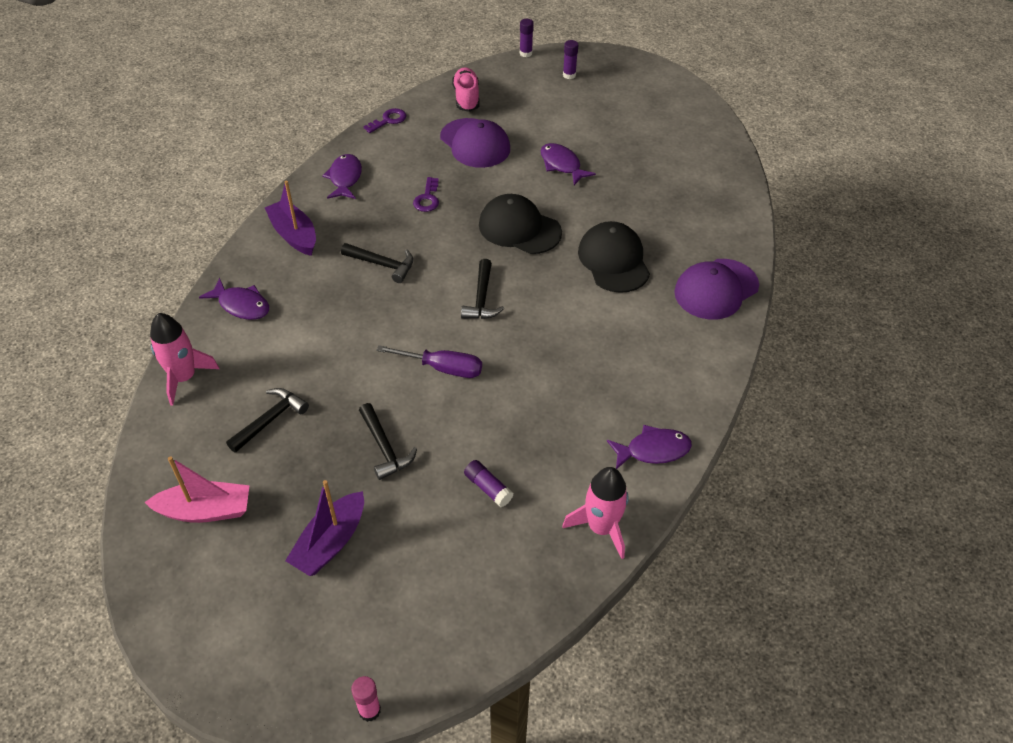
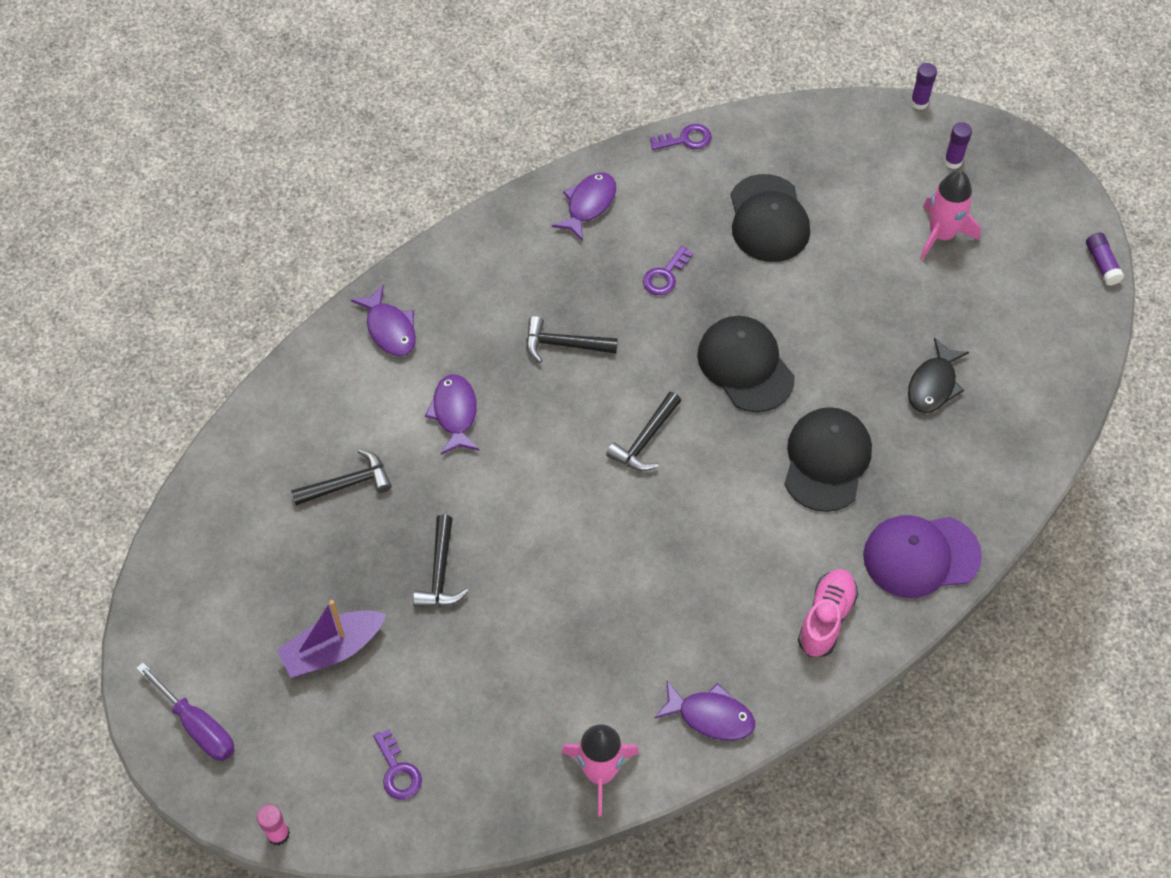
camera: 30 degrees right, 10 degrees up
(184, 377) = (290, 392): pink rocket -> pink rocket (941, 235)
(205, 510) = (238, 555): pink boat -> none
(294, 235) = (491, 260): purple boat -> none
(382, 264) = (564, 344): black hammer -> black hammer turned 135 degrees clockwise
(442, 368) = (551, 508): purple screwdriver -> purple screwdriver (197, 725)
(442, 607) = (398, 771): none -> purple key
(466, 98) = (800, 144): pink shoe -> pink shoe (826, 618)
(475, 143) = (768, 219): purple cap -> black cap
(488, 488) = (515, 670): purple glue stick -> purple glue stick (1102, 264)
(562, 165) = (853, 297): purple fish -> purple fish (455, 413)
(648, 192) = (933, 384): none -> black fish

